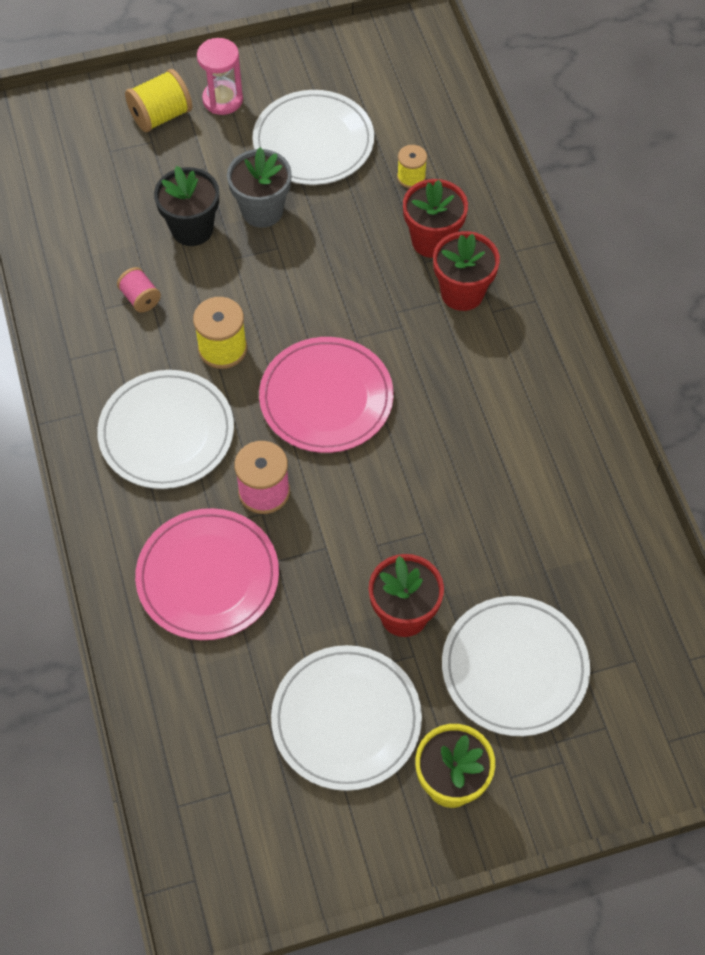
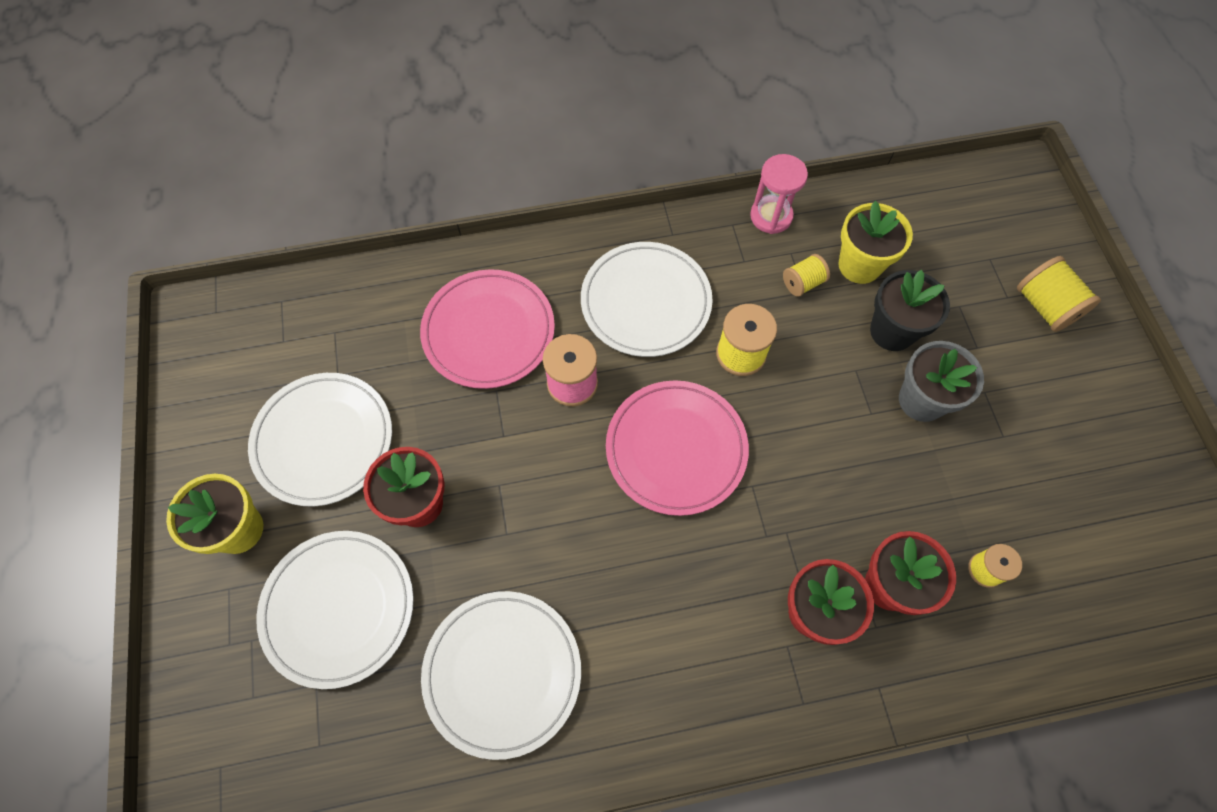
camera: 95 degrees right, 5 degrees up
(119, 252) = (859, 265): none -> yellow flower pot
(140, 298) = (802, 283): pink spool -> yellow spool
(222, 100) = (1078, 368): pink hourglass -> pink hourglass (771, 216)
(313, 142) = (1027, 461): white plate -> white plate (502, 673)

